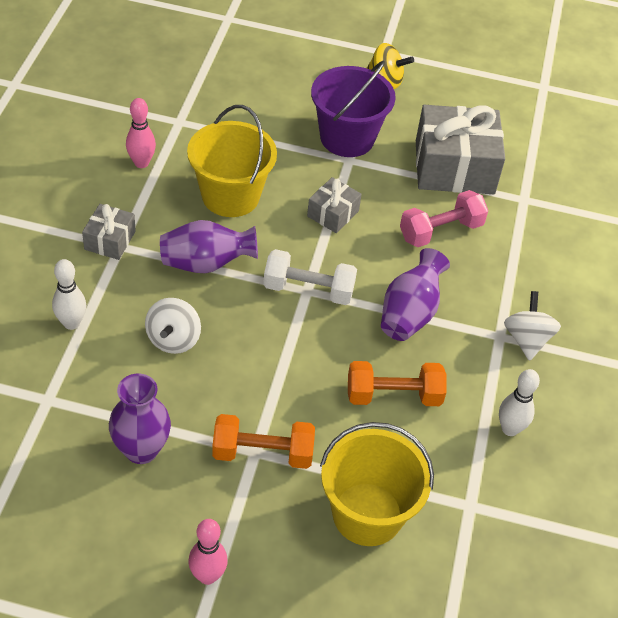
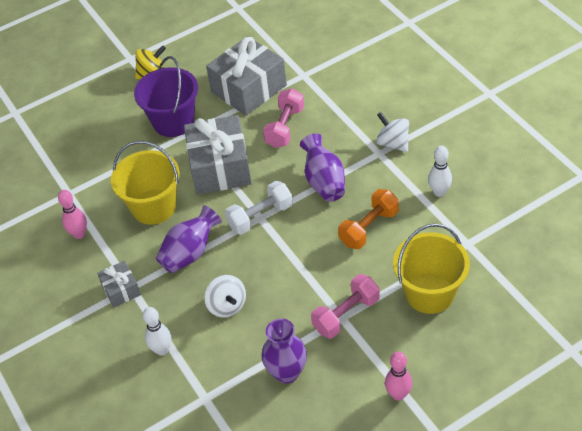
camera: 35 degrees left, 0 degrees up
(262, 453) = (346, 314): orange dumbbell -> pink dumbbell
(333, 214) = (220, 167): grey gift -> grey gift, size x2.02

